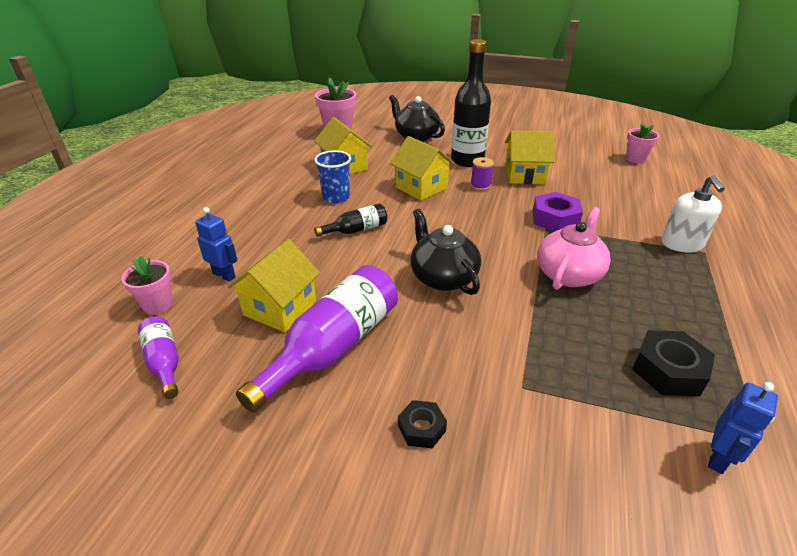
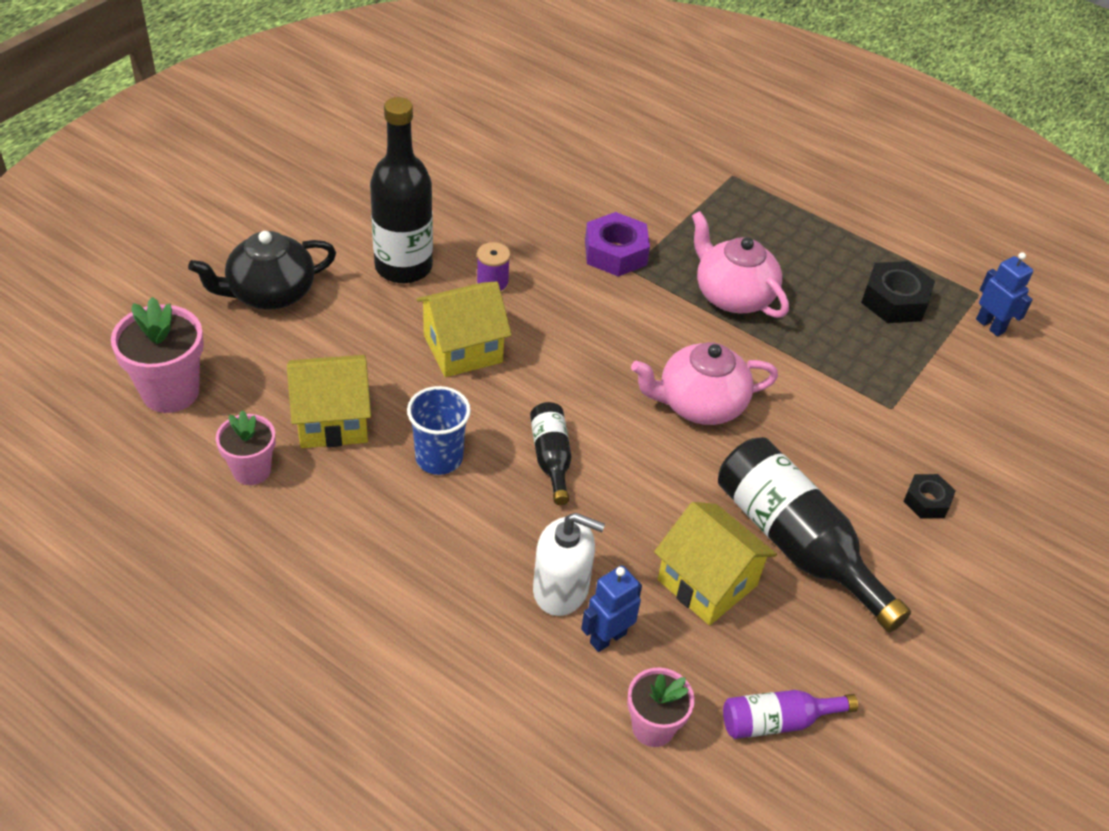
camera: 75 degrees left, 10 degrees up
(333, 347) = (796, 544): purple bottle -> black bottle
(443, 277) = (699, 404): black teapot -> pink teapot
(524, 175) = (486, 228): yellow house -> none
(635, 159) = (502, 108): pink flower pot -> pink flower pot (252, 470)
(682, 244) = (712, 182): white soap dispenser -> white soap dispenser (561, 589)

